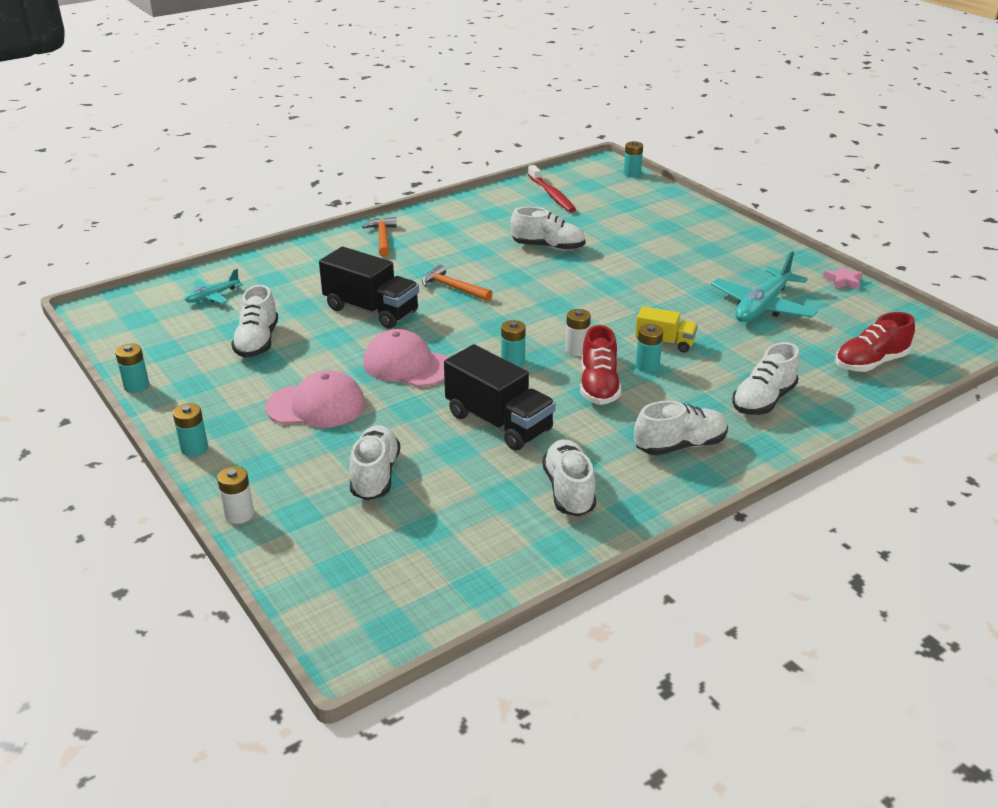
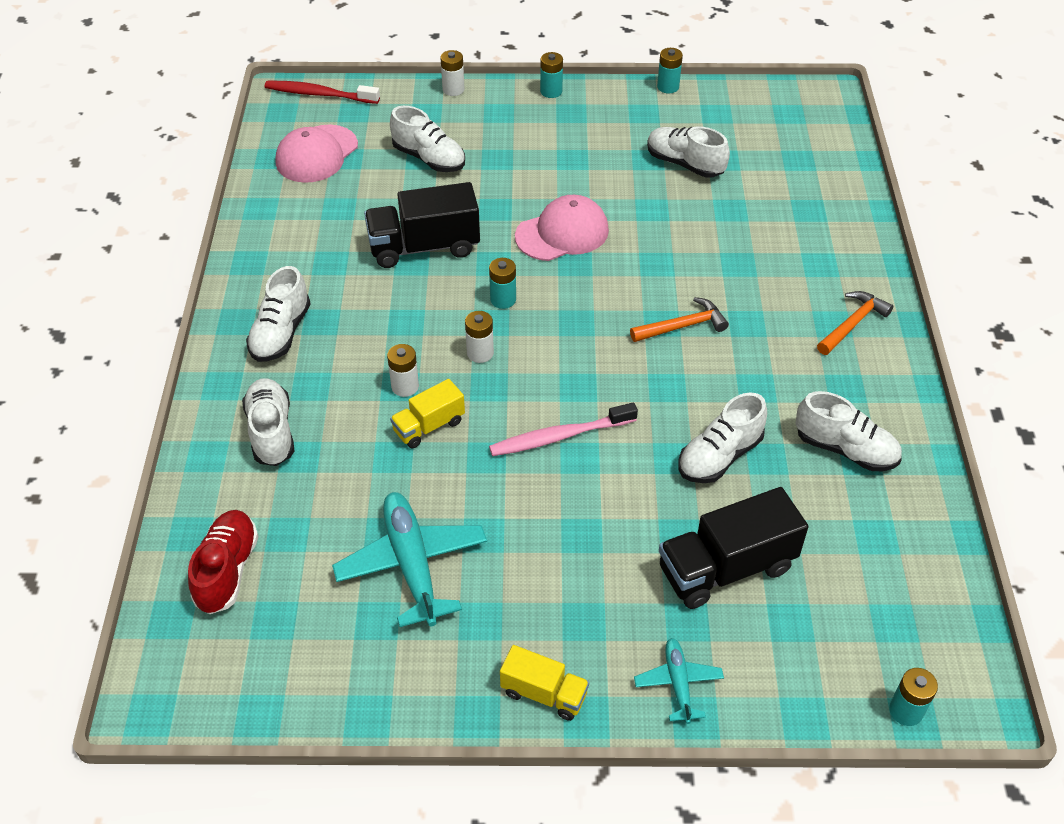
camera: 125 degrees right, 15 degrees up
(212, 296) = (799, 163): turquoise plane -> turquoise plane (678, 683)
(316, 406) = (550, 162): pink cap -> pink cap (317, 154)
(371, 310) = (684, 250): black truck -> black truck (726, 568)
(382, 238) = (852, 324): orange hammer -> orange hammer turned 75 degrees counterclockwise
(552, 195) = (882, 553): red toothbrush -> red toothbrush (319, 94)
(569, 490) = (305, 241): white shoe -> white shoe (845, 449)
(599, 386) = (409, 333): red shoe -> none
(605, 296) = (559, 437): none -> pink toothbrush
(647, 366) = (405, 386): turquoise battery -> white battery
(763, 246) = (544, 693): none -> yellow truck
(843, 281) = (384, 704): pink star -> none

